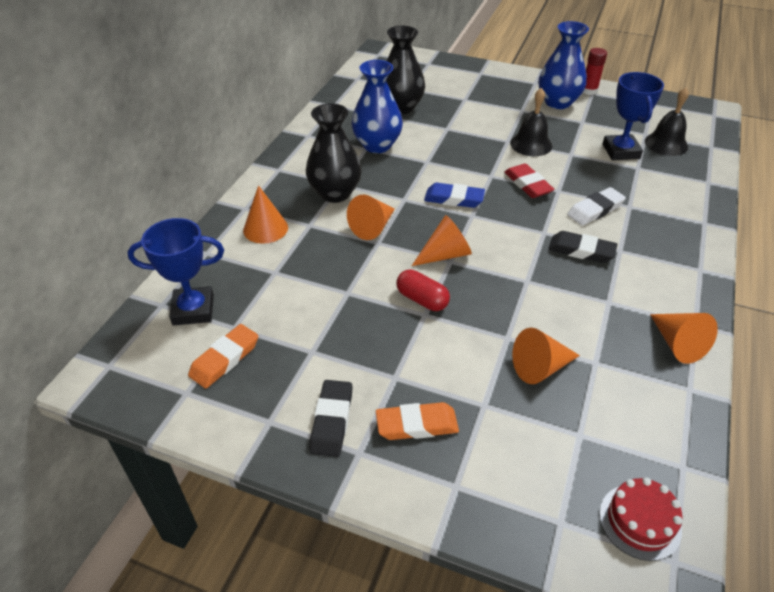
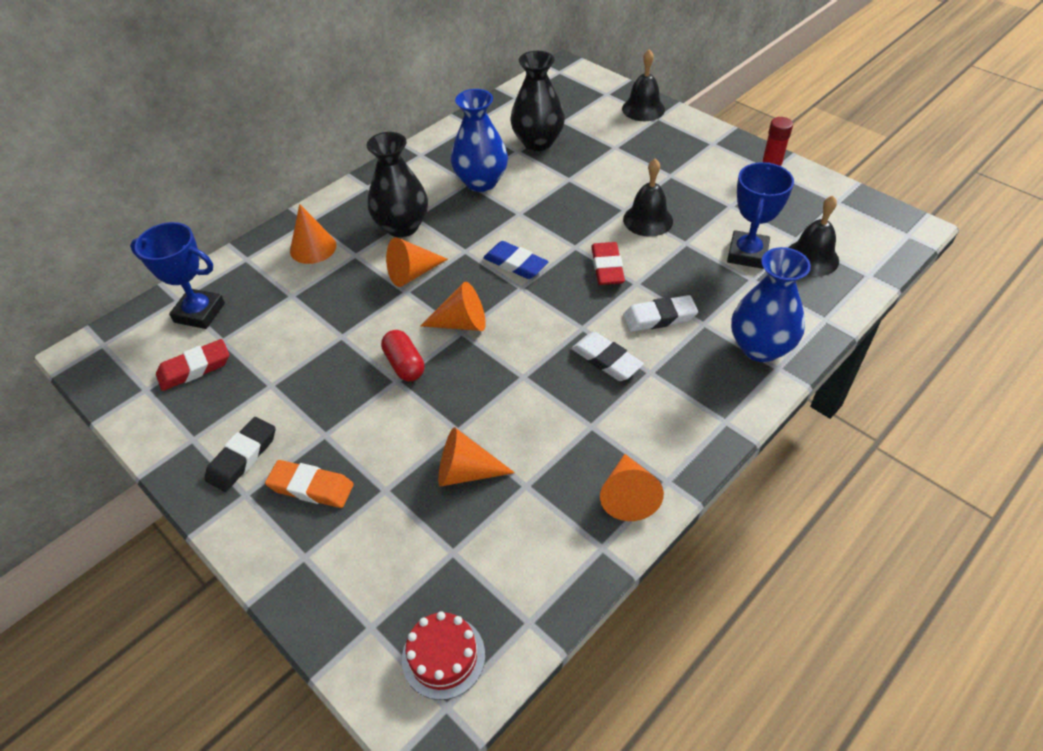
camera: 25 degrees right, 5 degrees up
(224, 359) = (194, 368): orange eraser -> red eraser
(465, 69) = (643, 109): none -> black bell
(558, 102) = (720, 174): blue vase -> blue vase (760, 347)
(581, 250) = (606, 360): black eraser -> white eraser

